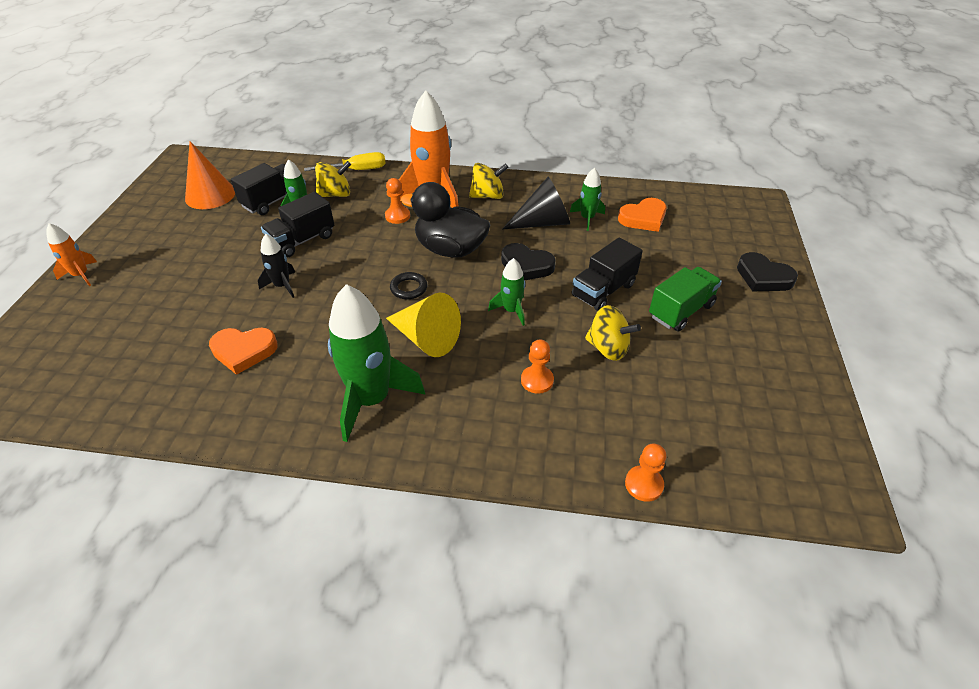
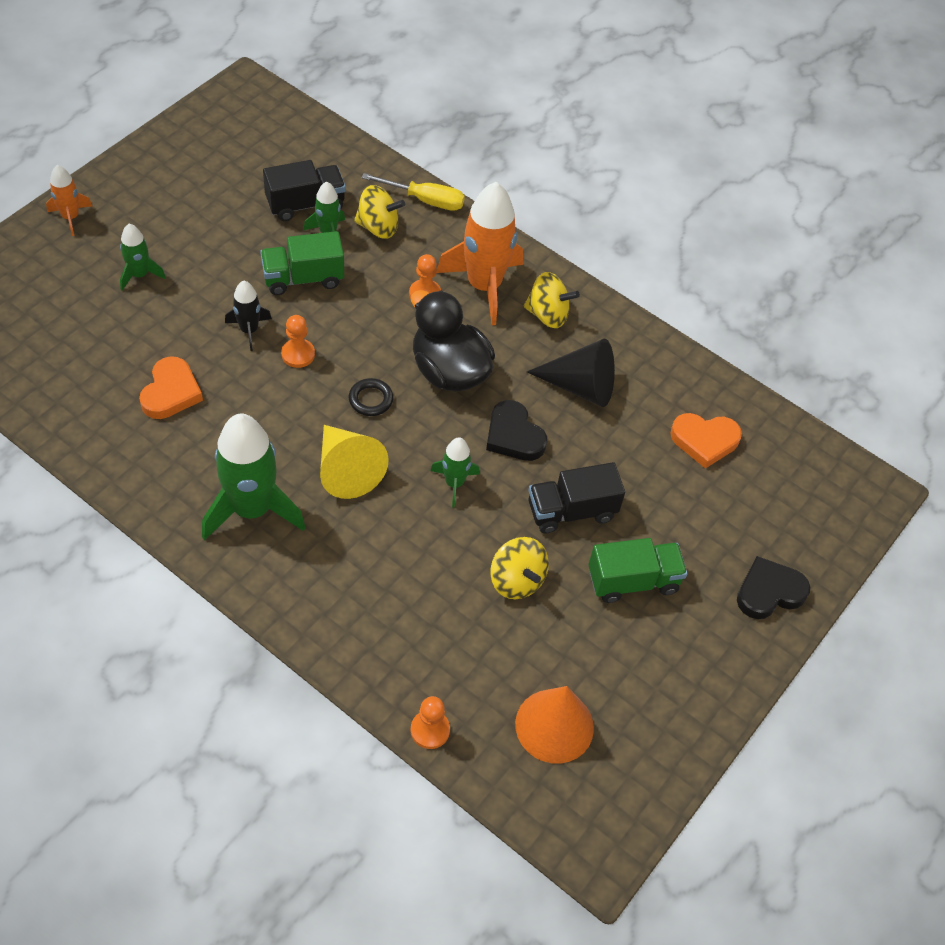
camera: 25 degrees right, 10 degrees up
(210, 195) = (245, 162): orange cone -> orange cone (554, 725)
(244, 351) = (171, 392): orange heart -> orange heart turned 105 degrees counterclockwise
(302, 240) = (303, 278): black truck -> green truck
(537, 380) = (417, 575): orange pawn -> orange pawn (298, 354)
(587, 218) = (637, 407): green rocket -> green rocket (140, 275)
(763, 277) = (769, 592): black heart -> black heart turned 90 degrees clockwise

